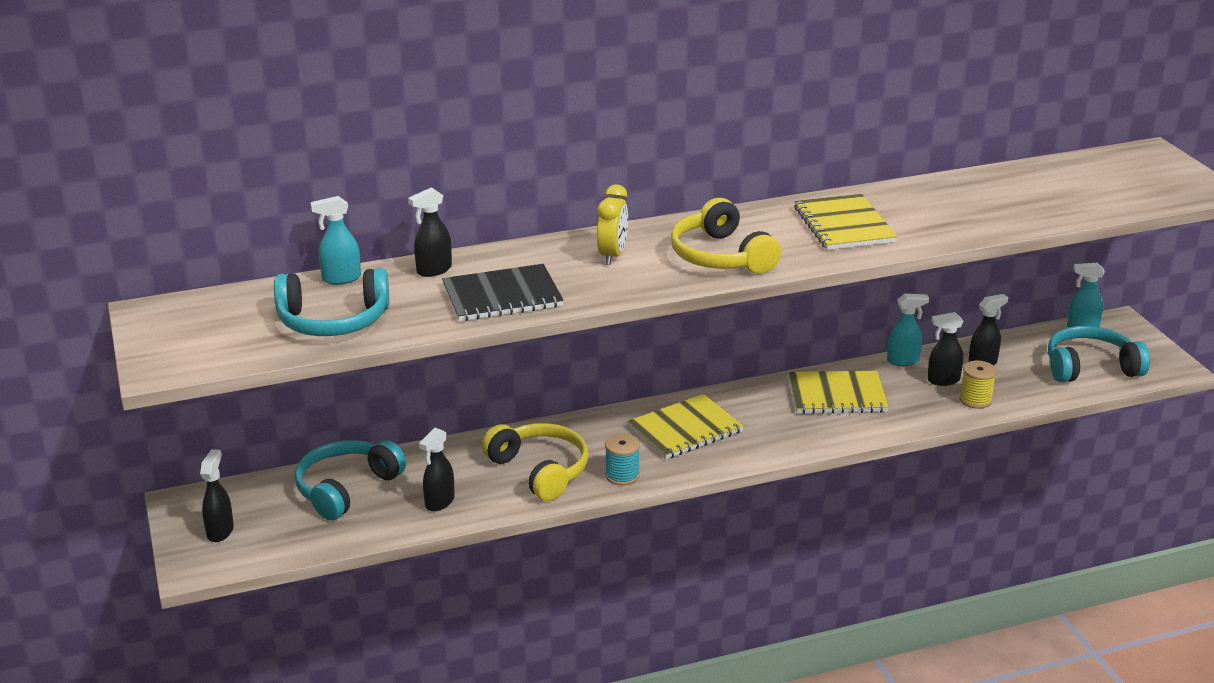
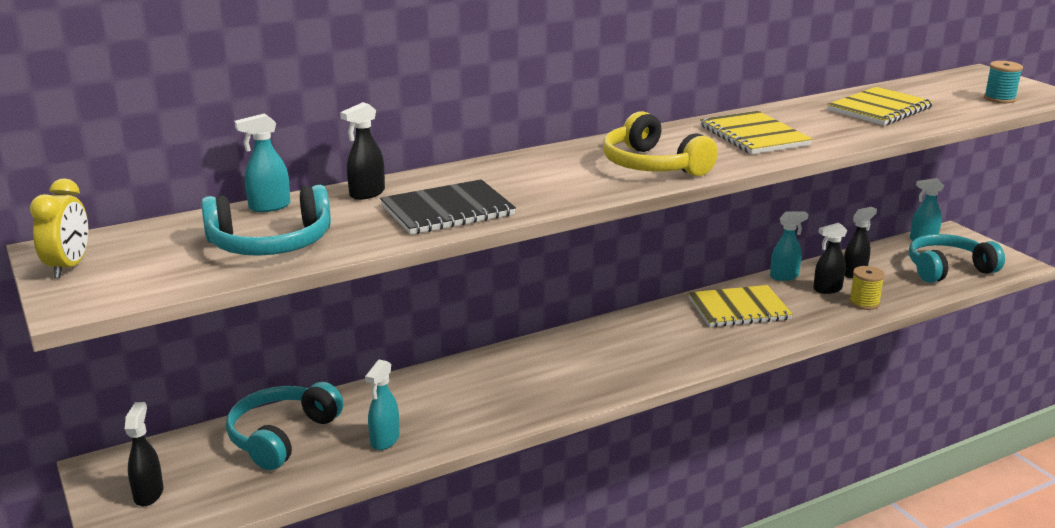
camera: 10 degrees left, 5 degrees down
(439, 502) = (384, 440): black spray bottle -> turquoise spray bottle
(540, 470) = (480, 400): yellow headphones -> none
(612, 255) = (545, 171): yellow clock -> yellow clock (69, 267)
(622, 475) = (564, 397): turquoise spool -> turquoise spool (999, 99)
(685, 429) = (610, 350): yellow notebook -> yellow notebook (879, 109)

